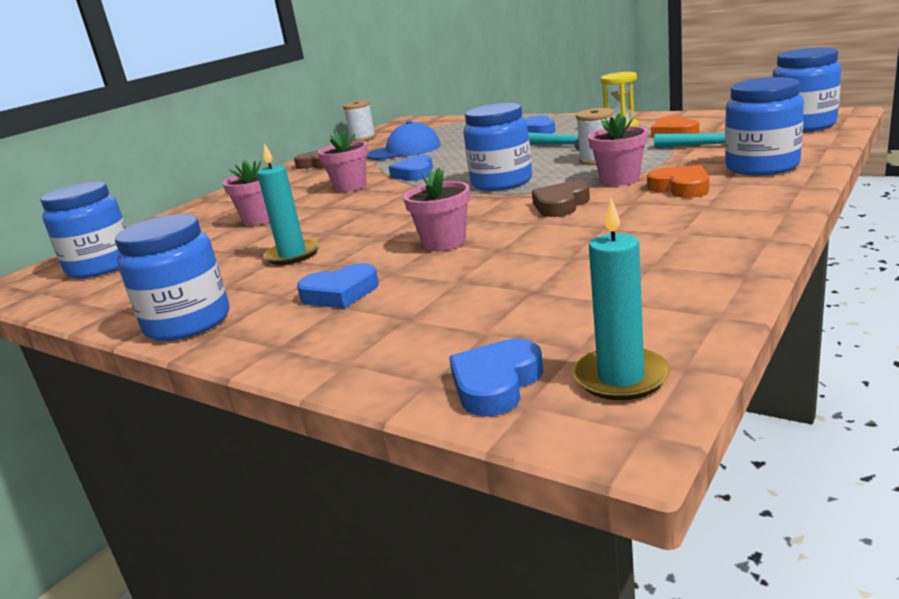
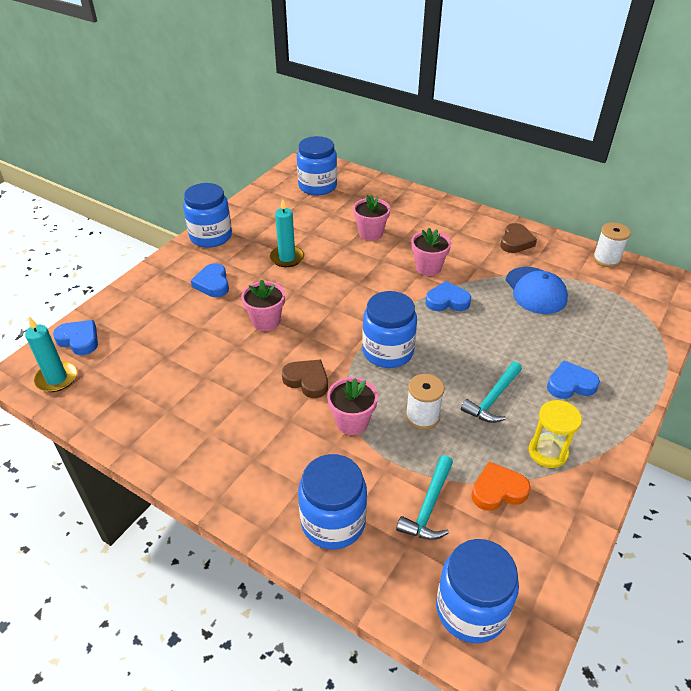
camera: 85 degrees right, 20 degrees up
(681, 188) = (306, 455): orange heart -> none

